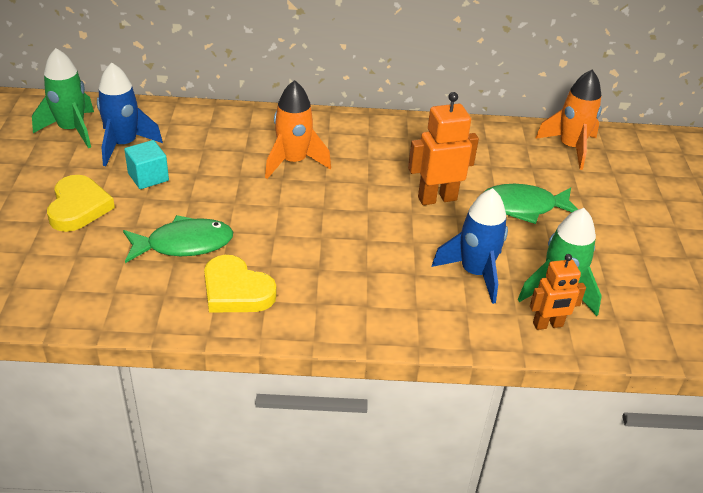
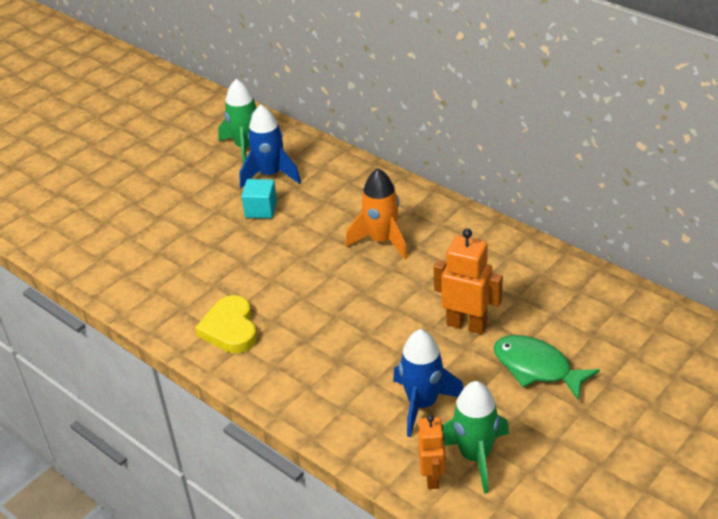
camera: 45 degrees right, 0 degrees up
(78, 207) = (192, 215): yellow heart -> none
(184, 244) = (232, 276): green fish -> none
(548, 325) = (432, 477): orange robot -> orange robot turned 120 degrees counterclockwise
(570, 147) = (659, 332): orange rocket -> none

